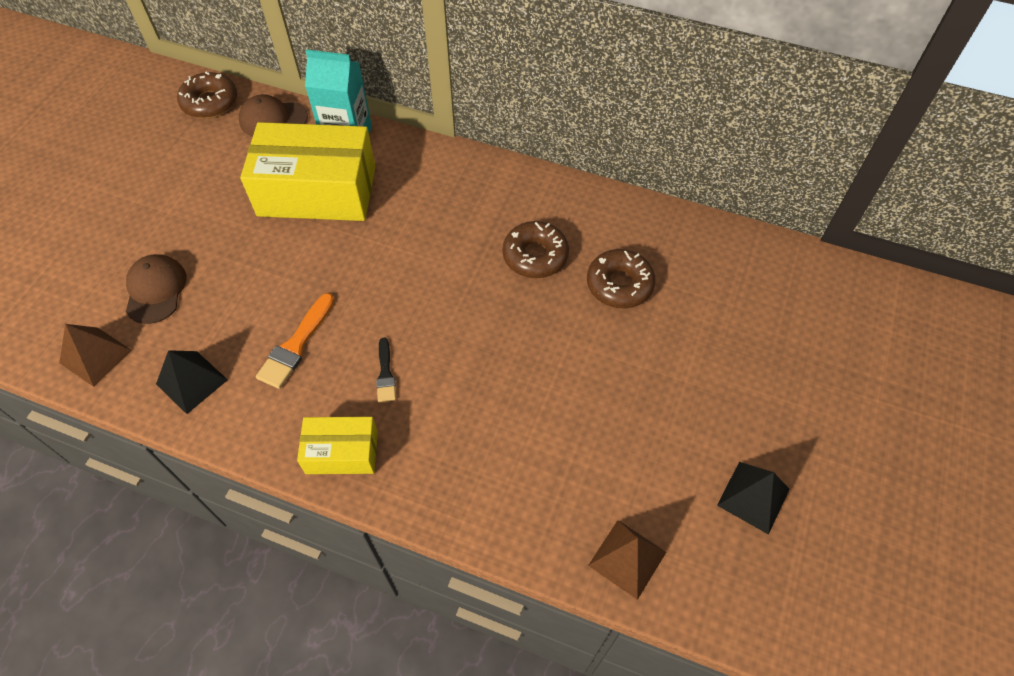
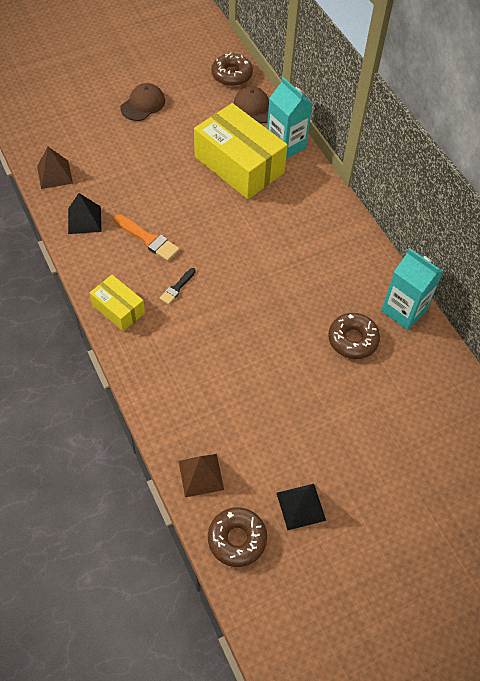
camera: 40 degrees right, 0 degrees up
(155, 290) = (110, 161): brown cap -> brown cap (143, 104)
(296, 345) = (148, 239): orange brush -> orange brush turned 120 degrees counterclockwise
(535, 256) = (321, 287): brown donut -> brown donut (237, 539)
(633, 219) = (404, 310): none -> turquoise carton

